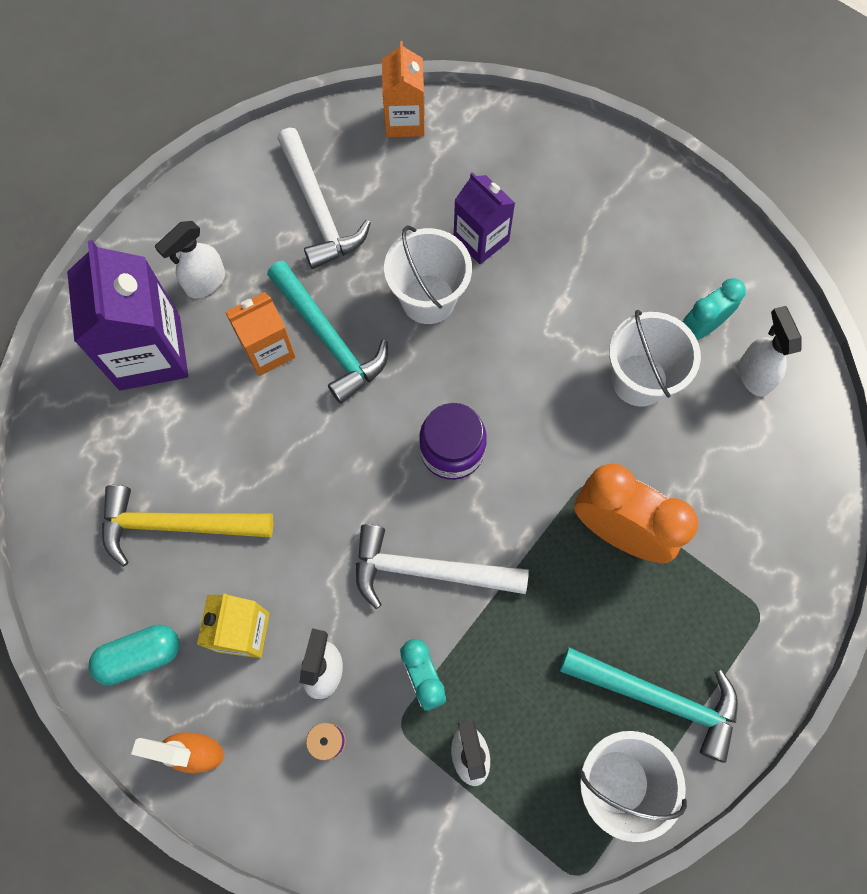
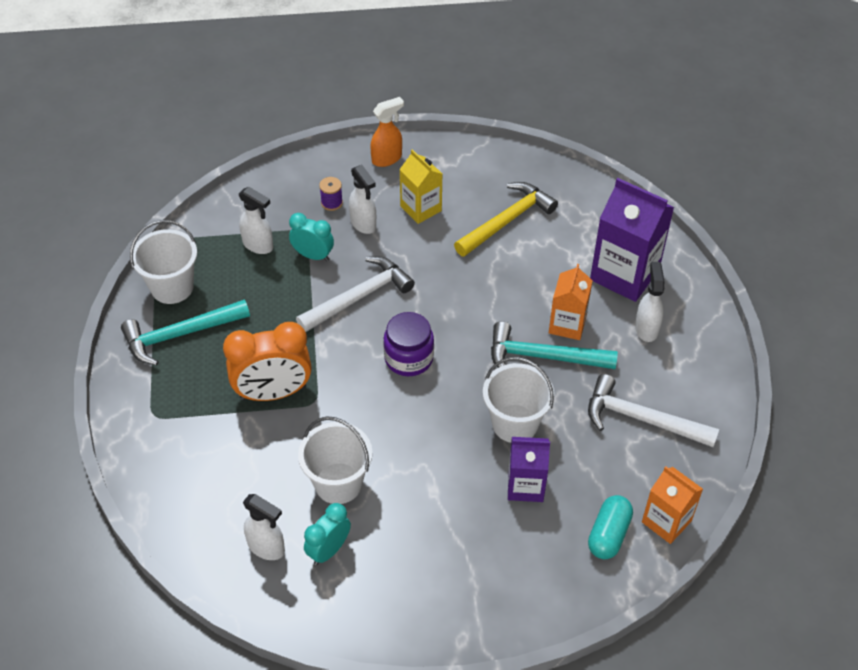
camera: 135 degrees right, 20 degrees down
(140, 656) = (456, 168): turquoise capsule -> turquoise capsule (608, 534)
(701, 327) = (328, 550): turquoise clock -> turquoise clock turned 150 degrees counterclockwise

